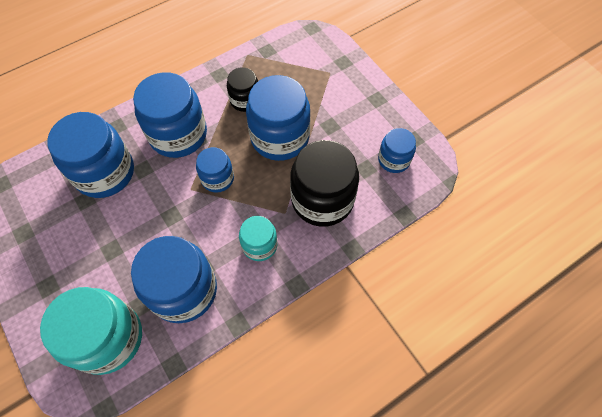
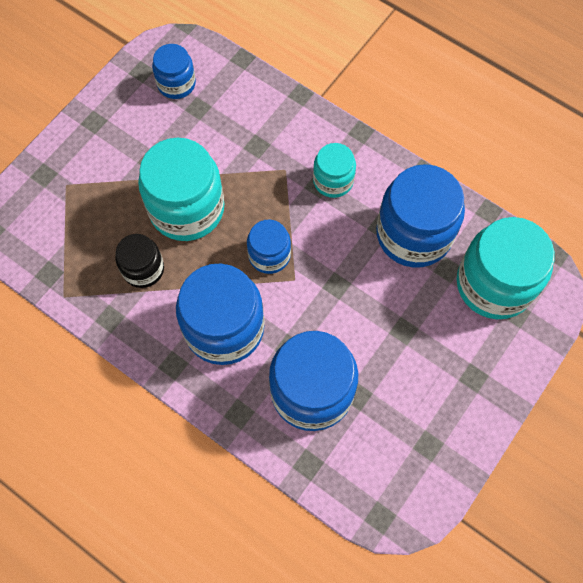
camera: 110 degrees left, 5 degrees up
(280, 137) = (187, 208): blue jar -> turquoise jar
(322, 199) = (254, 138): black jar -> none

